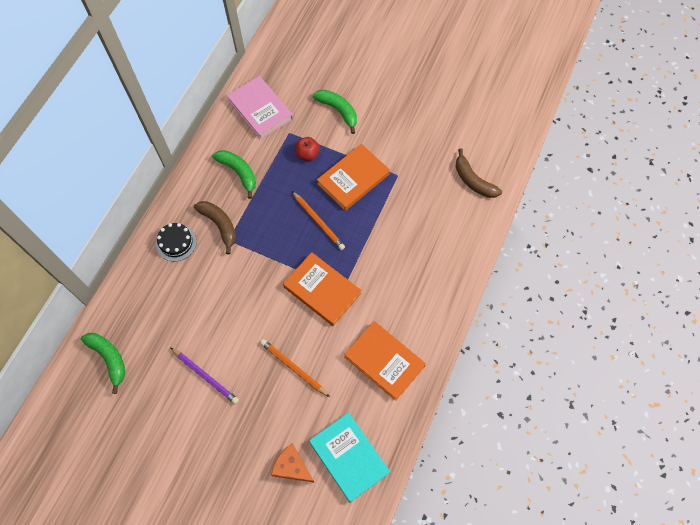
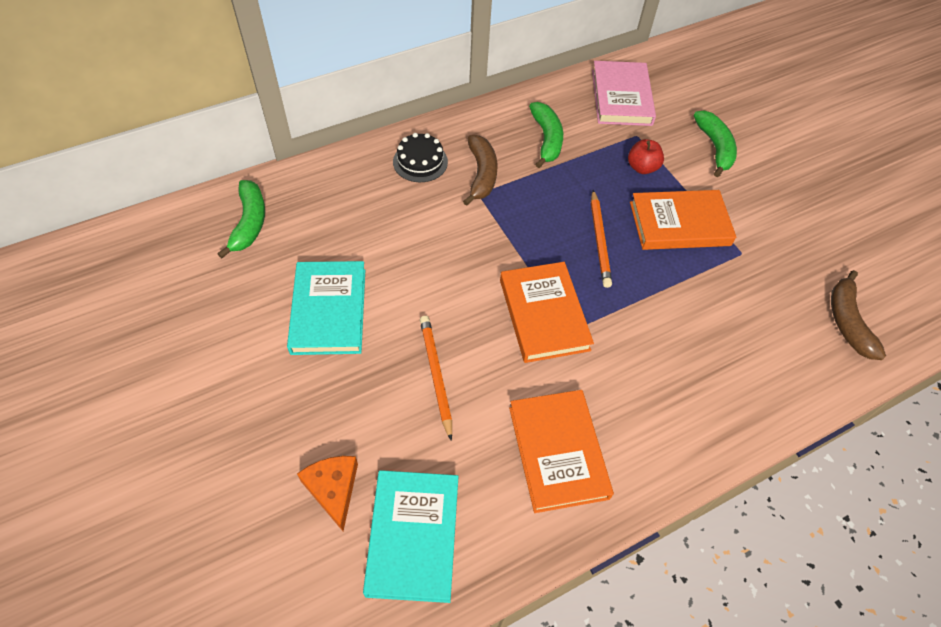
camera: 35 degrees right, 10 degrees down
(205, 376) = (329, 311): purple pencil -> turquoise book

